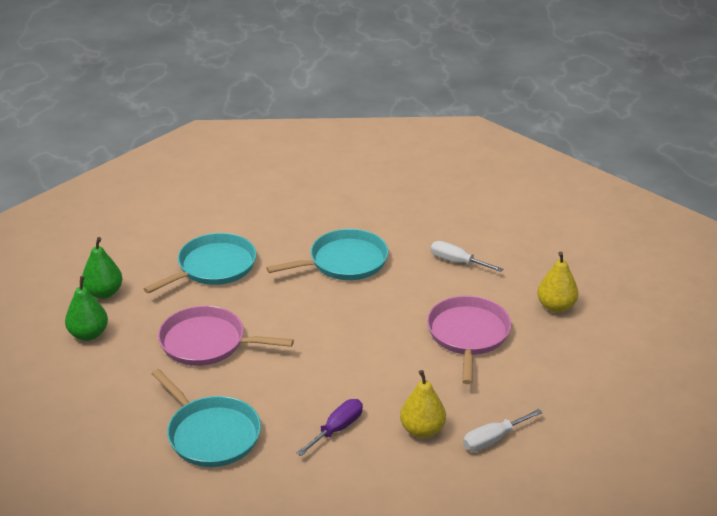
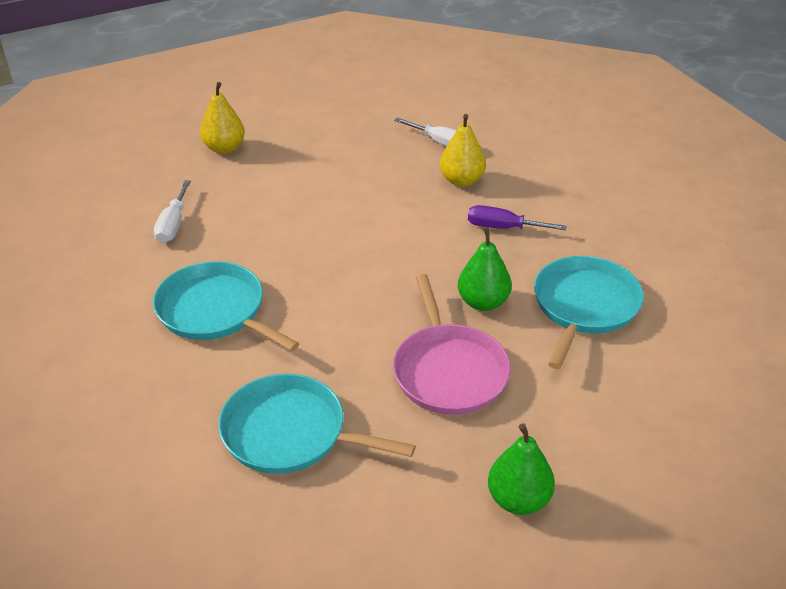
camera: 115 degrees left, 5 degrees up
(104, 293) = (421, 533): green pear -> green pear (483, 302)
(468, 335) = (304, 188): pink pan -> none

